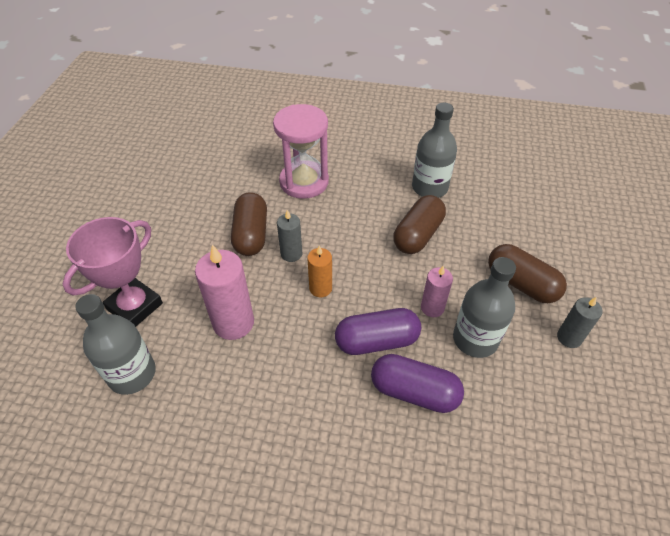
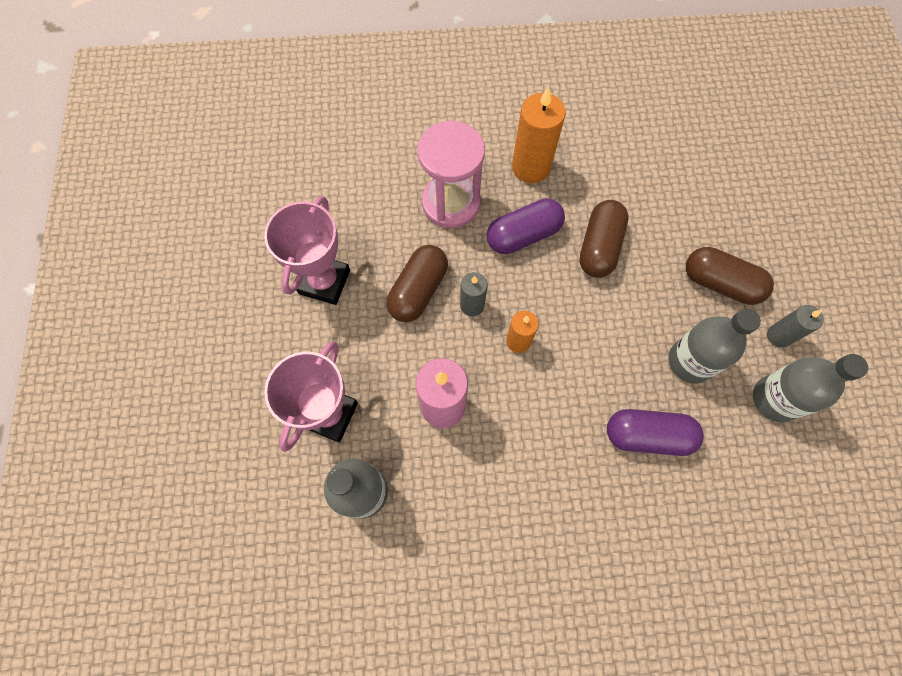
camera: 15 degrees left, 20 degrees up
(179, 213) = (324, 282): none -> pink trophy
(251, 234) = (418, 290): brown capsule -> brown capsule turned 45 degrees clockwise
(376, 341) = (595, 389): purple capsule -> purple capsule (523, 235)
(379, 171) = (531, 167): none -> orange candle
(429, 188) = (594, 178): grey bottle -> grey bottle (775, 399)
(432, 308) = (639, 335): pink candle -> none

